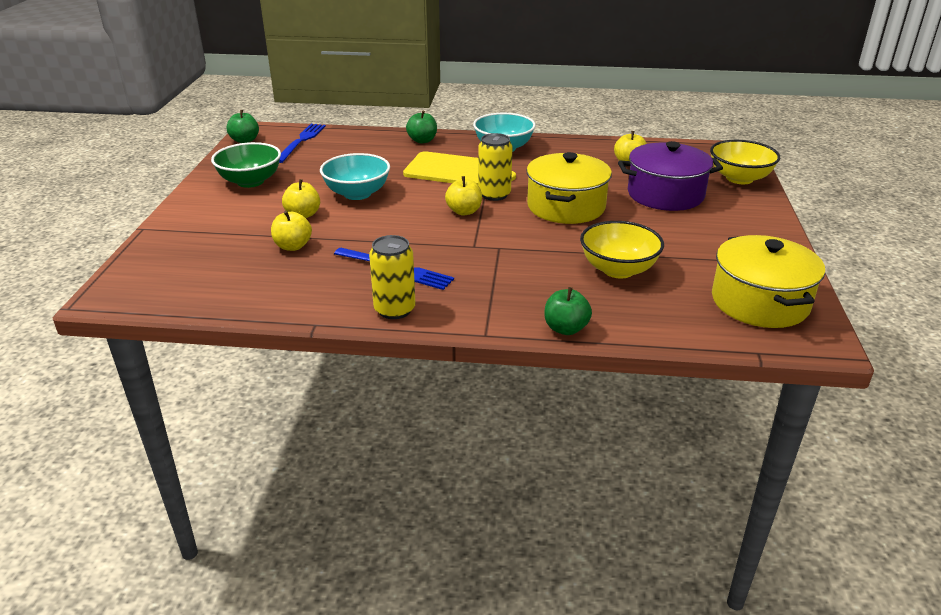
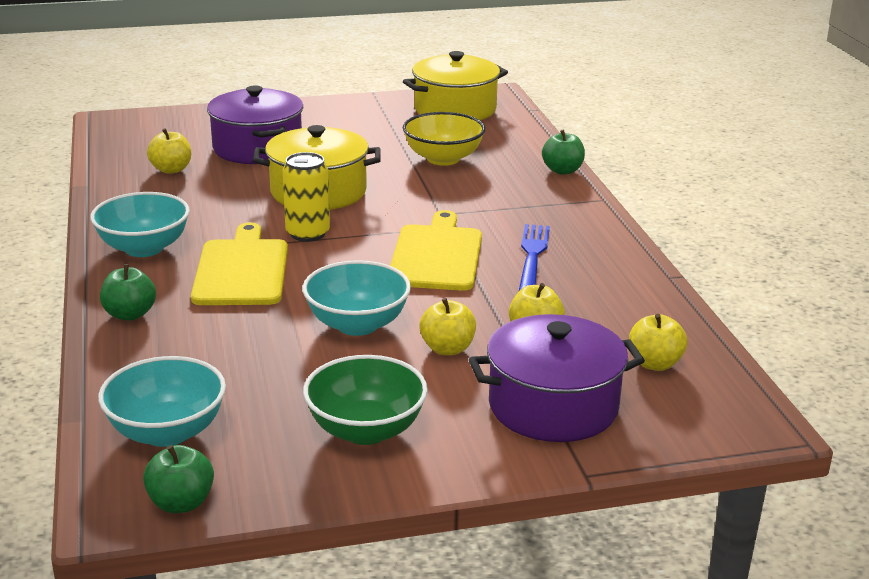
camera: 110 degrees left, 5 degrees down
(210, 233) = (553, 406): none -> purple pot
(301, 141) = (167, 432): blue fork -> turquoise bowl
(394, 310) = (606, 244): yellow can -> none
(428, 233) = (436, 255): none -> yellow cutting board
(464, 211) = (366, 244): yellow apple -> yellow apple (655, 363)
(739, 178) = (195, 118): yellow bowl -> none

